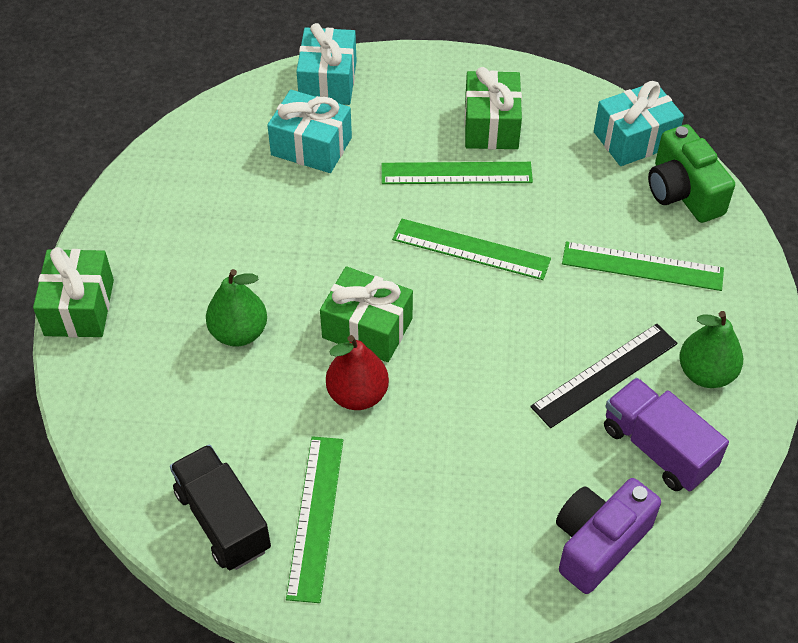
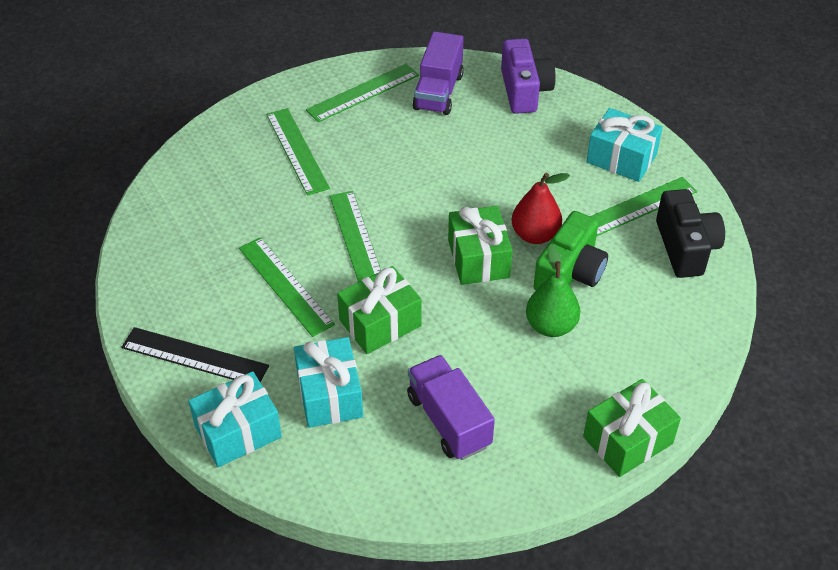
camera: 125 degrees left, 5 degrees down
(215, 204) = (449, 421): none -> purple truck
(223, 520) = (685, 247): black truck -> black camera
(491, 125) = (213, 291): green gift -> green gift (380, 323)
(598, 543) = (524, 90): purple camera -> purple camera turned 105 degrees counterclockwise
(604, 374) = (405, 132): black ruler -> black ruler (194, 357)
(634, 139) = (166, 203): turquoise gift -> turquoise gift (621, 158)
(683, 192) = (206, 158): green camera -> green camera (570, 273)
(706, 373) = (363, 93): green pear -> green ruler

